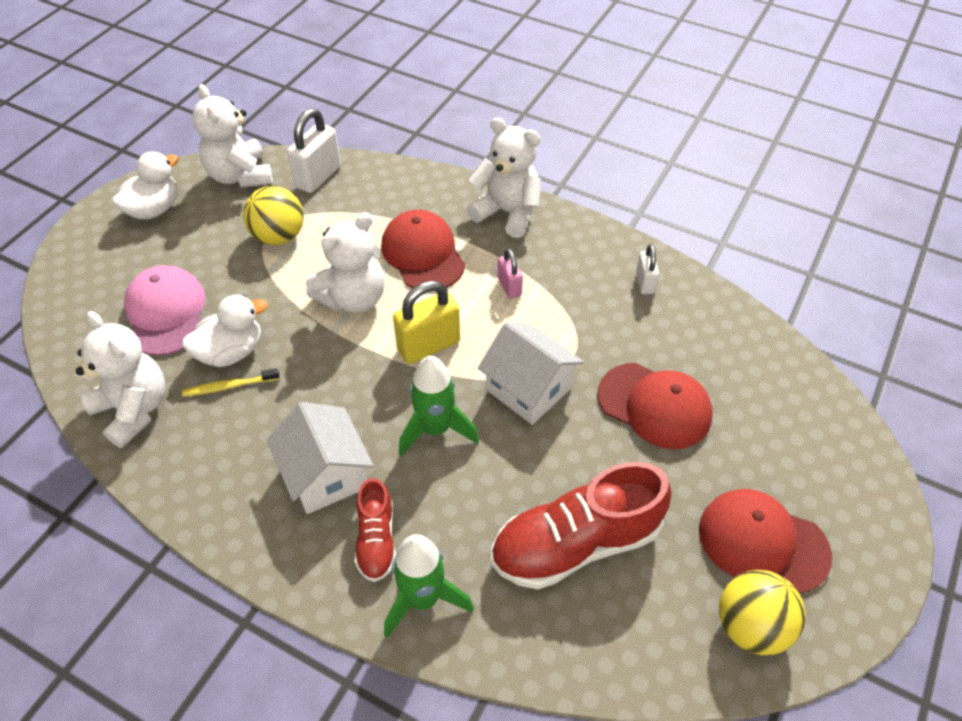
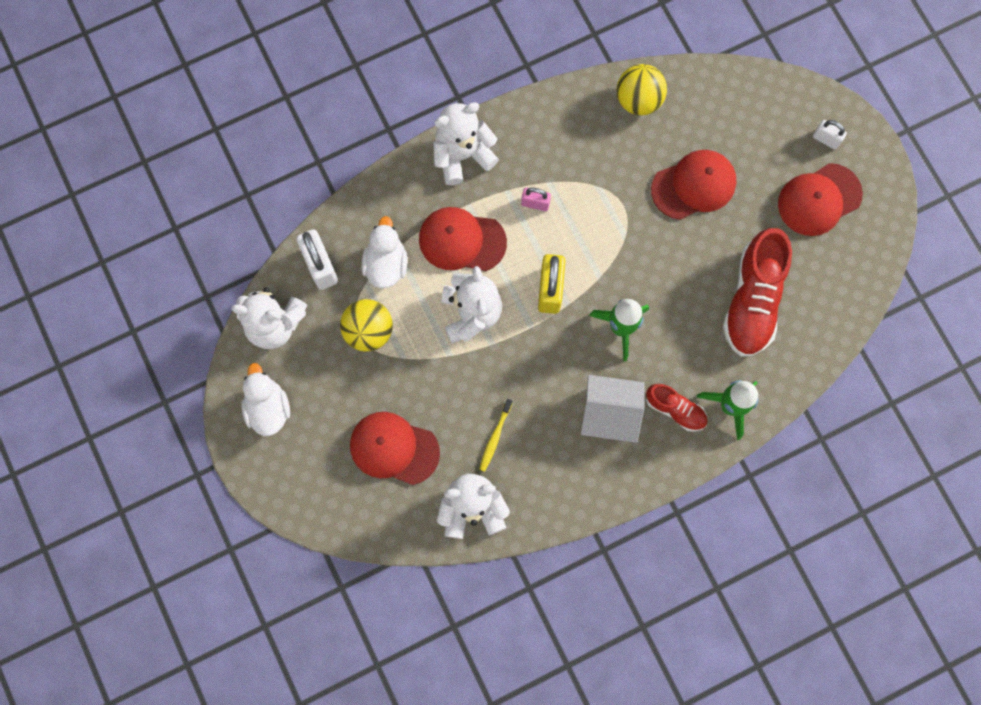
camera: 55 degrees left, 25 degrees up
(166, 313) = (394, 448): pink cap -> red cap
(231, 352) = (464, 421): white duck -> white duck (386, 264)
(528, 389) = (629, 251): white house -> none
(644, 283) = (595, 114): white padlock -> white padlock (826, 139)
(751, 626) = (858, 246): yellow ball -> yellow ball (638, 100)

